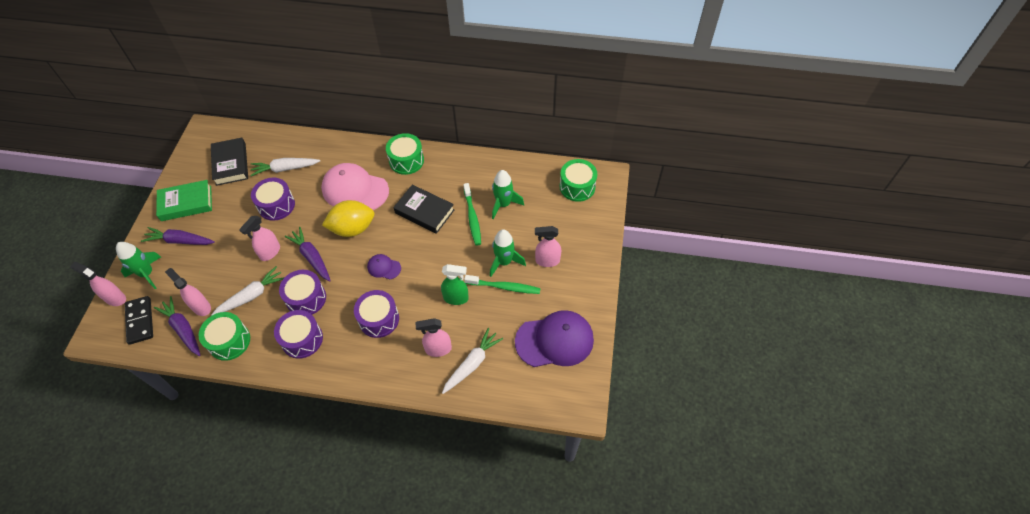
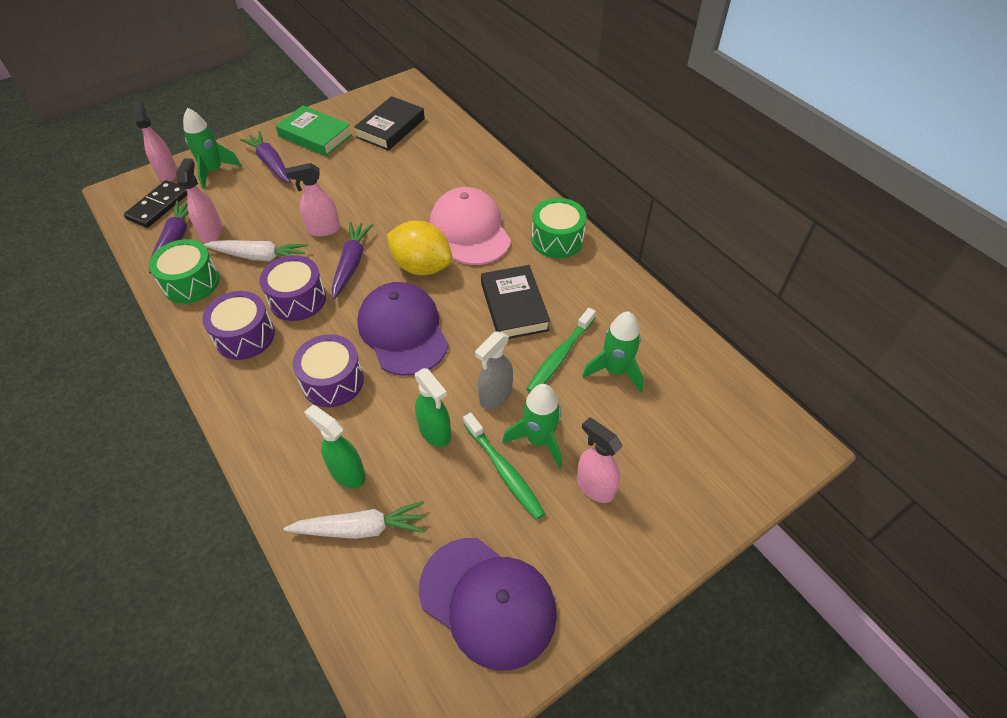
camera: 45 degrees right, 5 degrees down
(276, 205) = (382, 191): purple drum -> none
(285, 169) = (430, 164): white carrot -> none
(384, 267) = (403, 331): purple cap -> purple cap, size x2.14
(438, 349) = (347, 473): pink spray bottle -> green spray bottle
(464, 260) = (495, 396): none -> grey spray bottle
(577, 187) = (740, 426): green drum -> none

